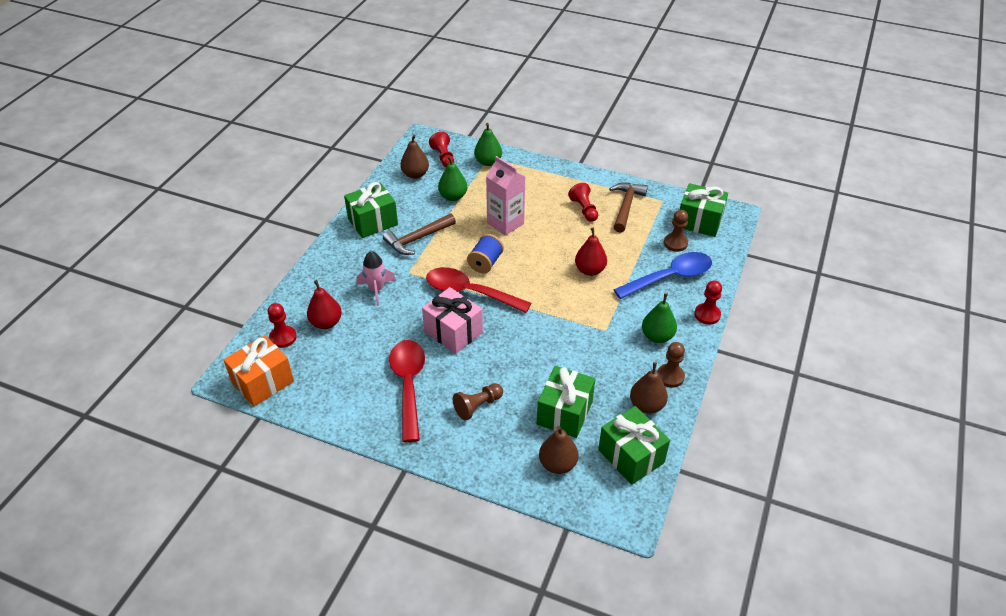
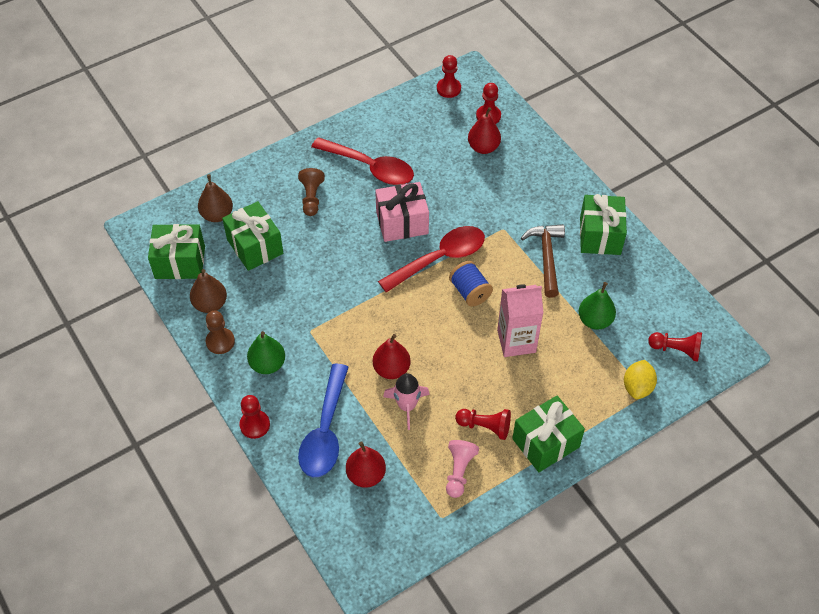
camera: 125 degrees right, 10 degrees up
(263, 382) = (448, 88): orange gift -> red pawn
(376, 289) = (498, 196): pink rocket -> pink rocket (407, 406)
(415, 174) = (659, 307): brown pear -> none
(488, 162) = (637, 387): green pear -> yellow lemon
(626, 206) = (459, 471): brown hammer -> pink pawn
(675, 243) = (366, 475): brown pawn -> red pear
(699, 221) = (378, 527): green gift -> green gift (545, 443)

